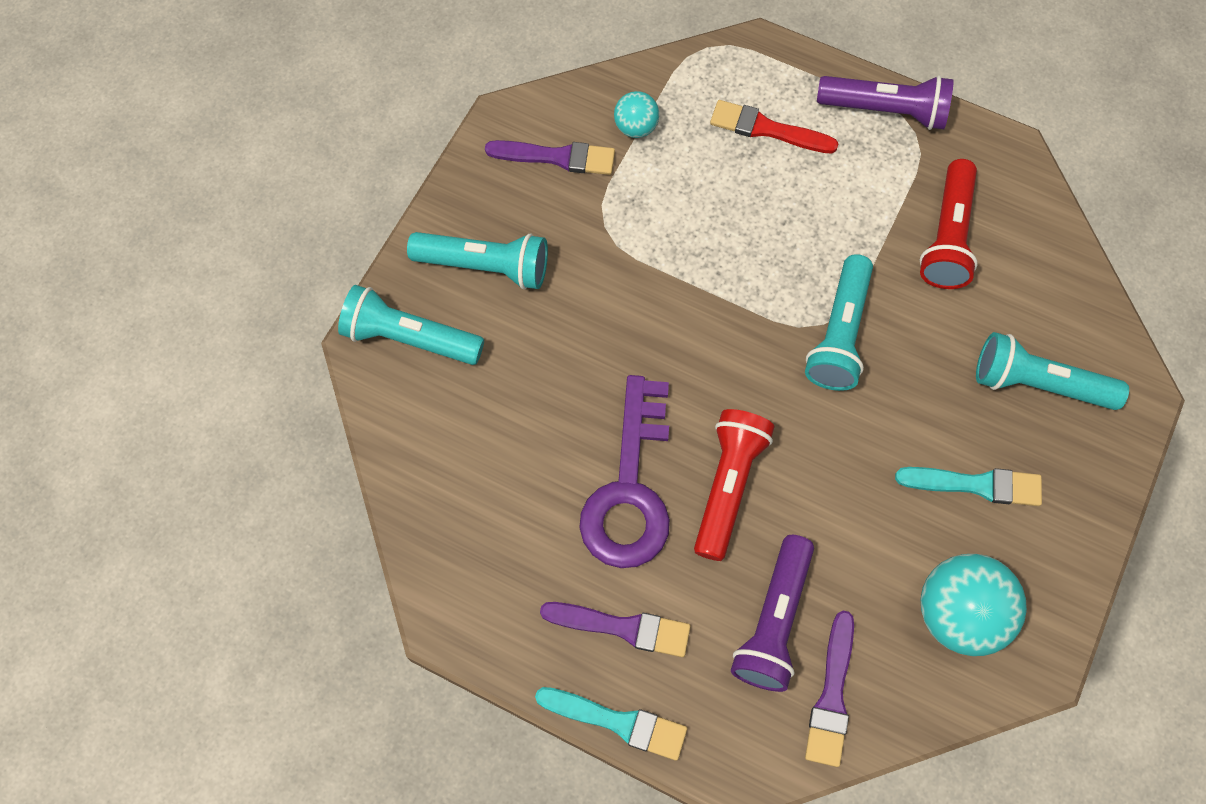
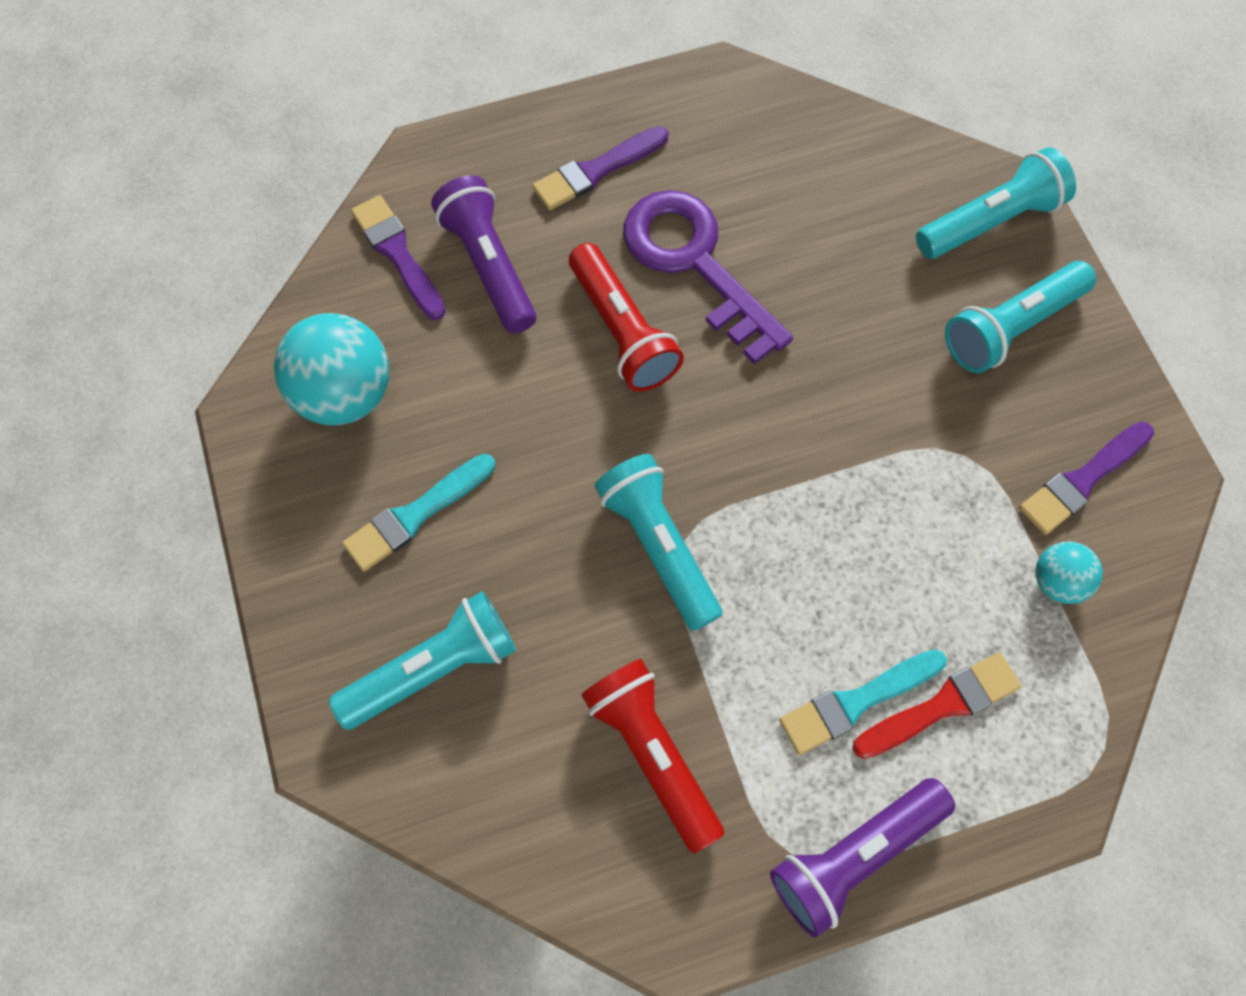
camera: 135 degrees right, 0 degrees up
(618, 722) = (537, 115): turquoise brush -> turquoise brush (856, 702)

